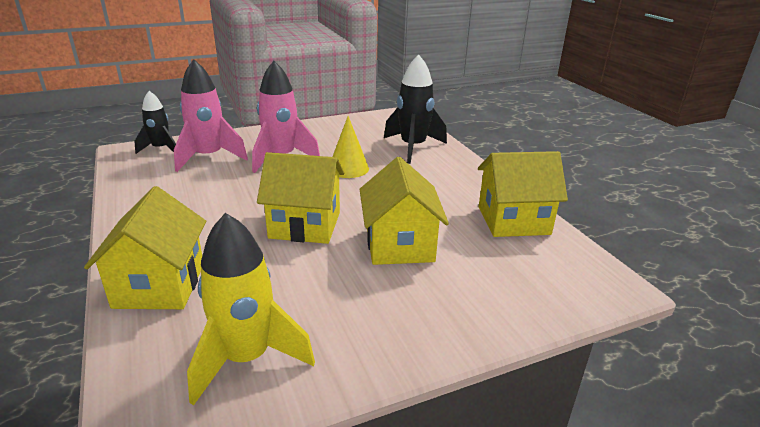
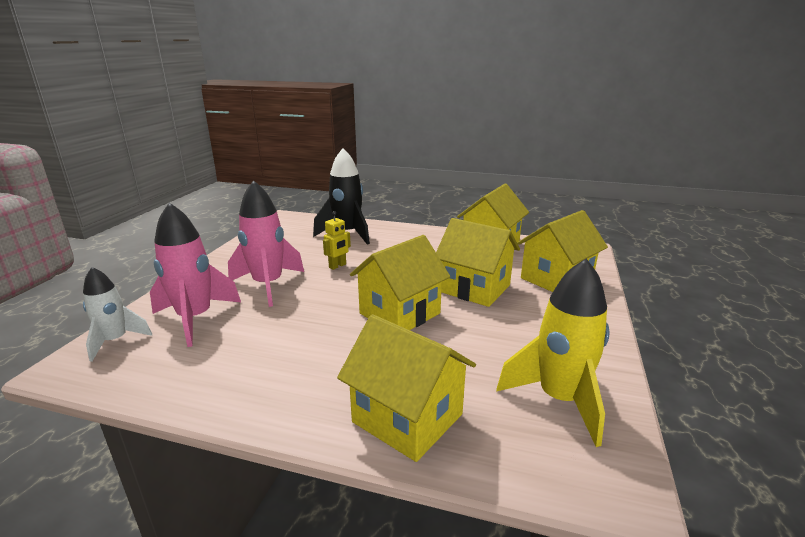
camera: 50 degrees left, 5 degrees down
(161, 149) = (115, 341): black rocket -> white rocket
(348, 168) = (337, 266): yellow cone -> yellow robot
(494, 288) = (556, 279): none -> yellow house

